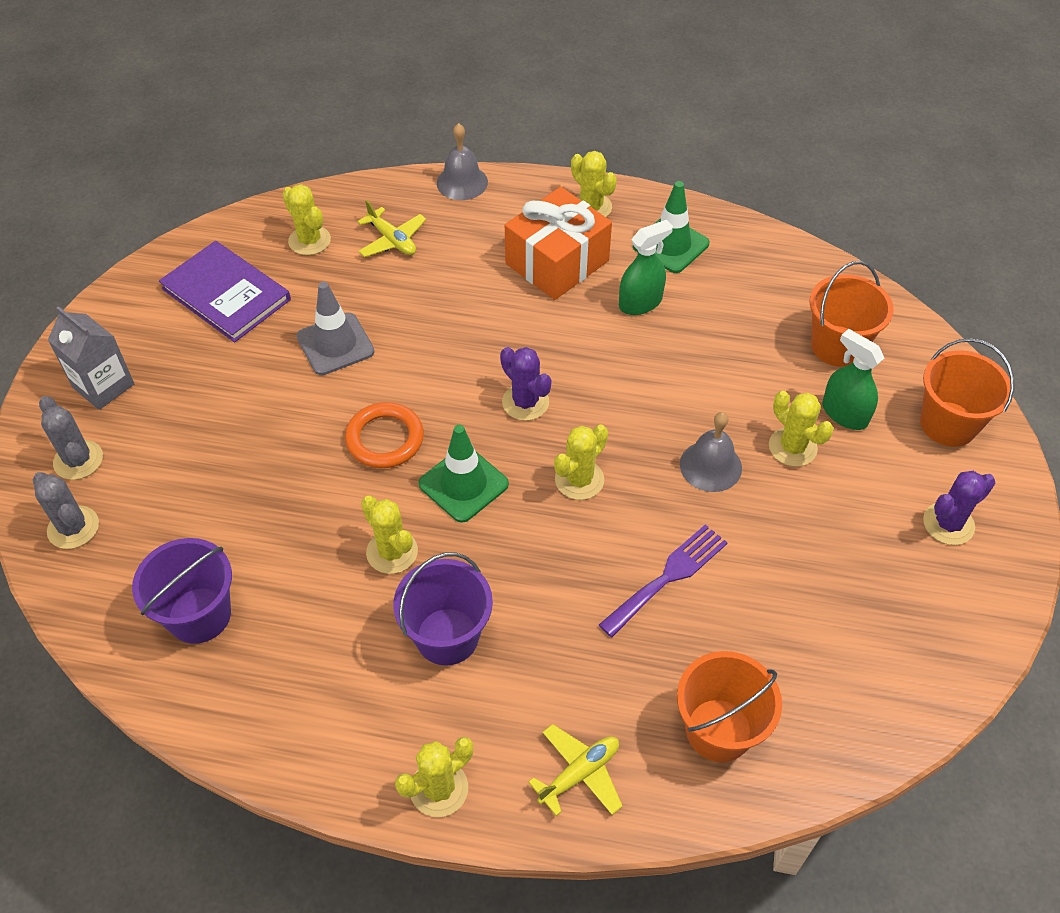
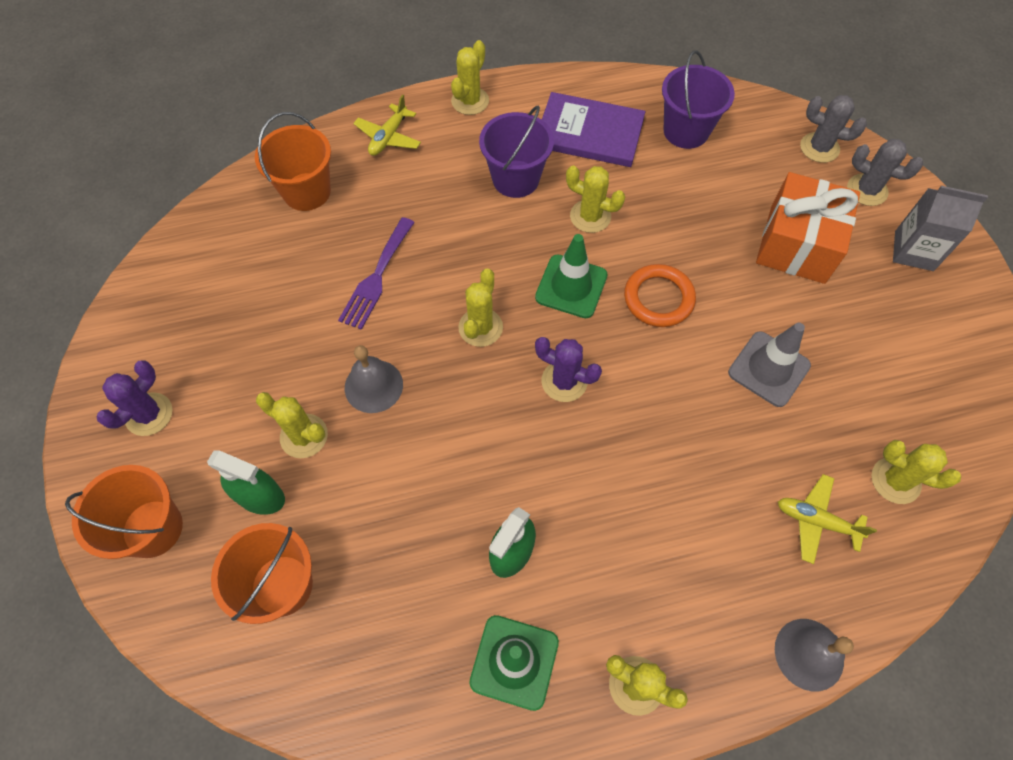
camera: 155 degrees right, 10 degrees up
(226, 294) = (909, 379): purple book -> purple book (589, 133)
(557, 262) = (627, 571): orange gift -> orange gift (797, 244)

